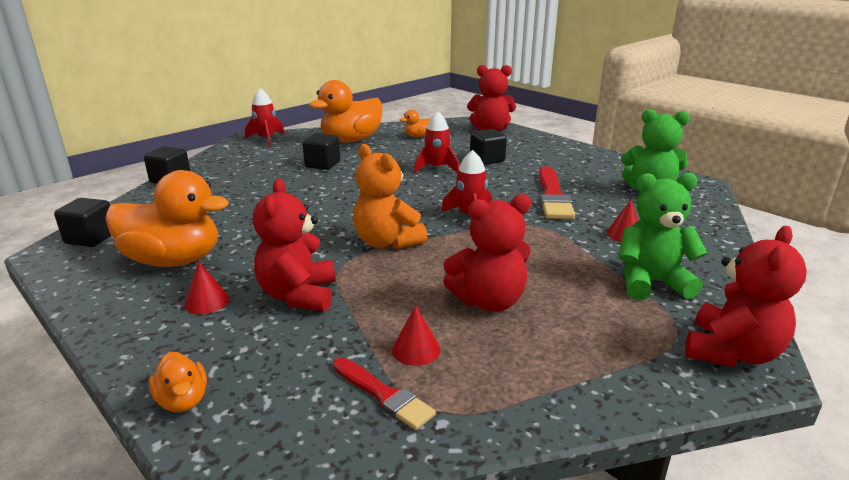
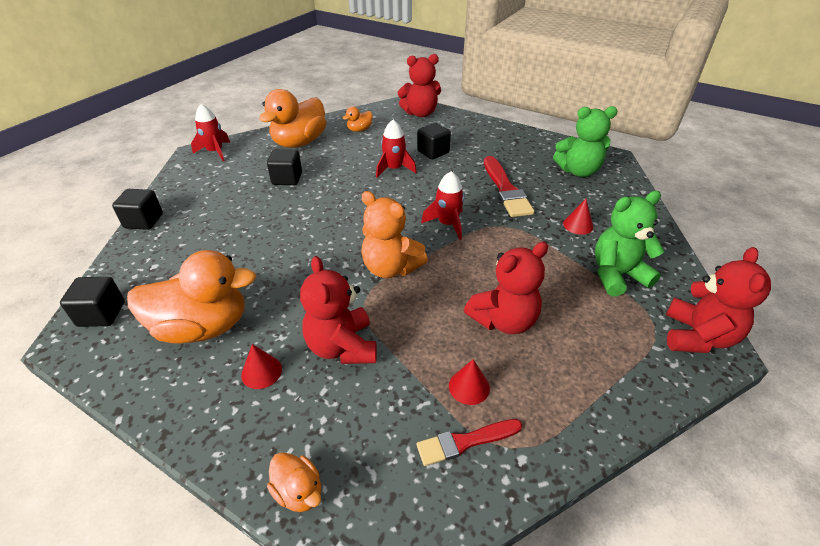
camera: 15 degrees left, 15 degrees up
(384, 395) = (465, 442): red brush -> red brush turned 135 degrees clockwise

